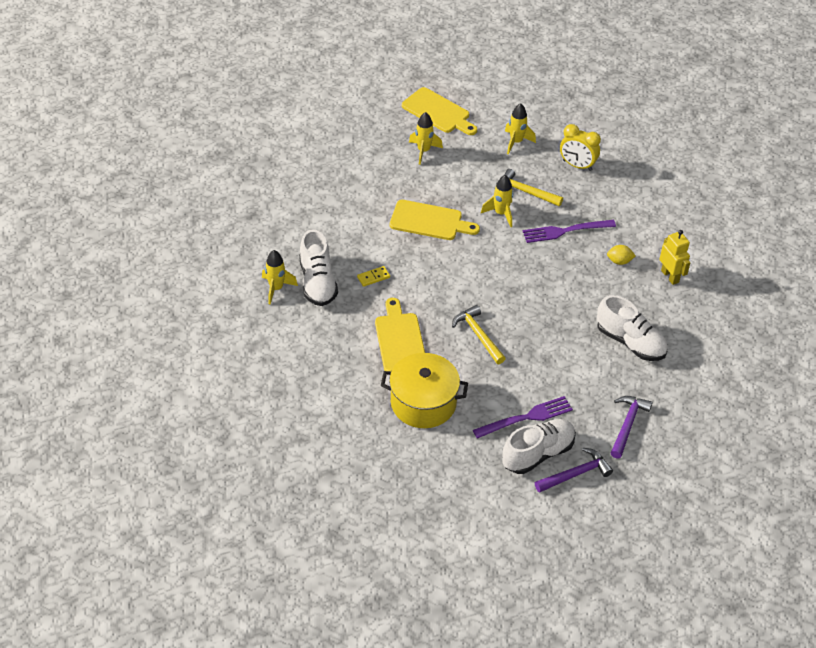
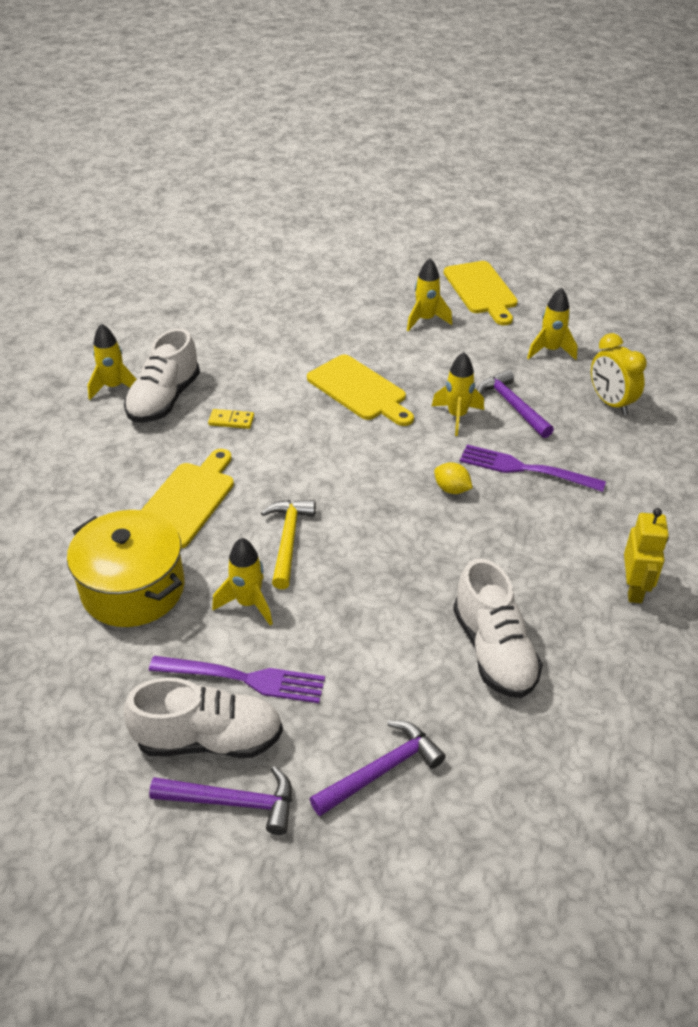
camera: 35 degrees right, 5 degrees down
(491, 379) = (248, 603): none -> yellow rocket
(525, 192) = (512, 406): yellow hammer -> purple hammer
(619, 261) = (571, 536): yellow lemon -> yellow lemon (451, 489)

